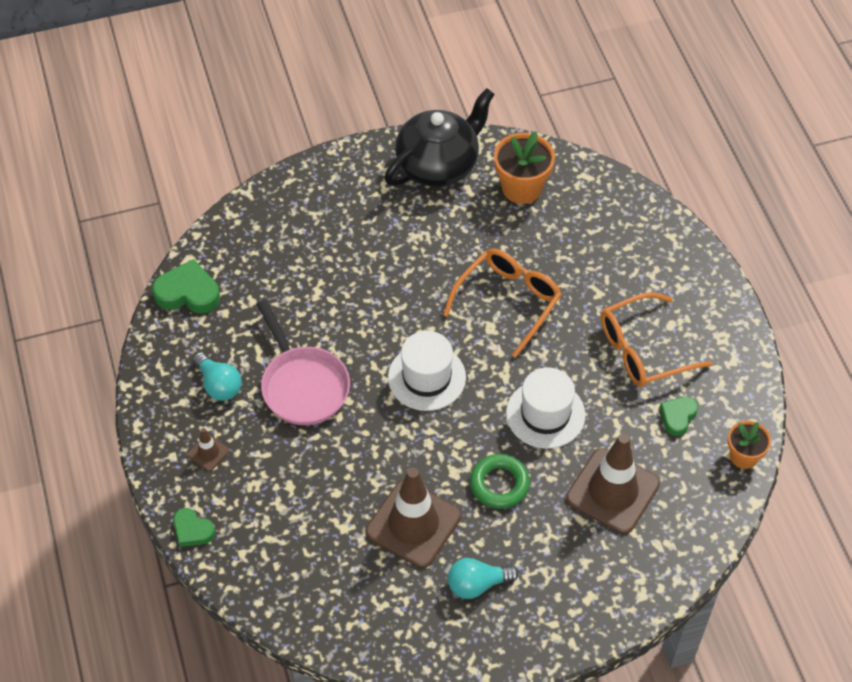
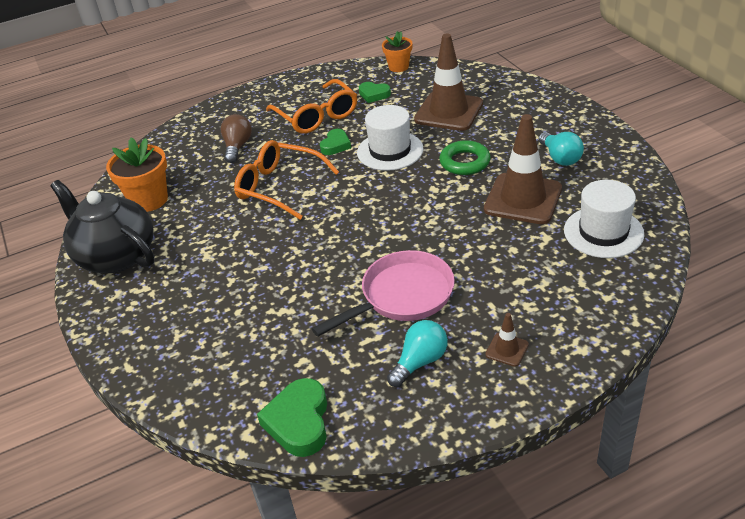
camera: 95 degrees left, 15 degrees down
(192, 530) = (602, 339): green heart -> green heart (335, 145)
(426, 377) = (371, 218): white hat -> white hat (603, 232)
(599, 267) = (237, 147): none -> brown light bulb

